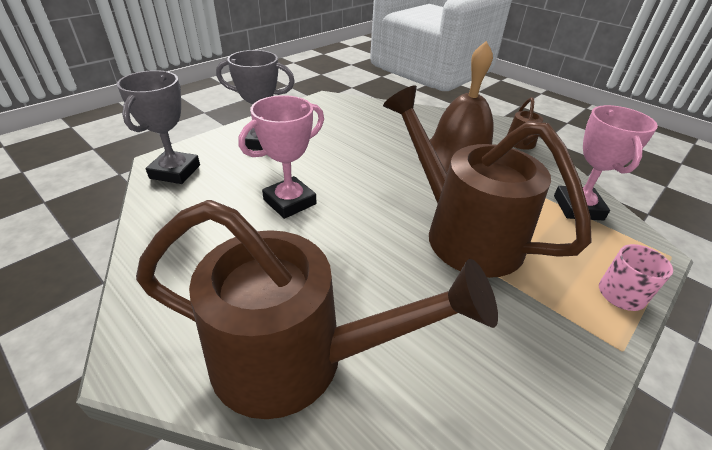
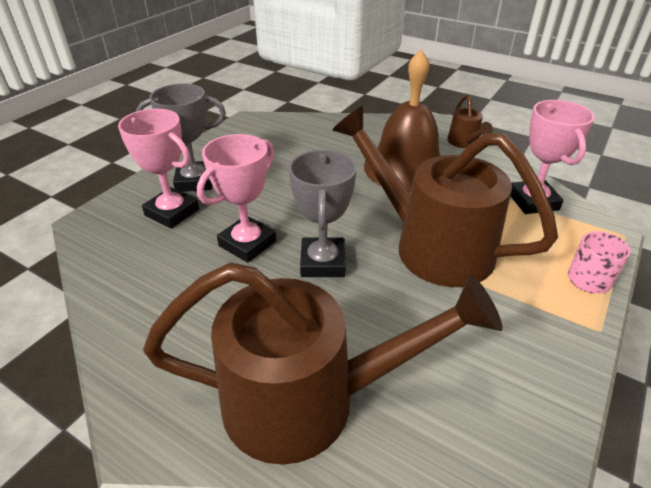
camera: 10 degrees left, 0 degrees up
(175, 172) = (108, 231): grey trophy -> grey trophy (323, 262)
(234, 165) = (172, 212): none -> pink trophy

